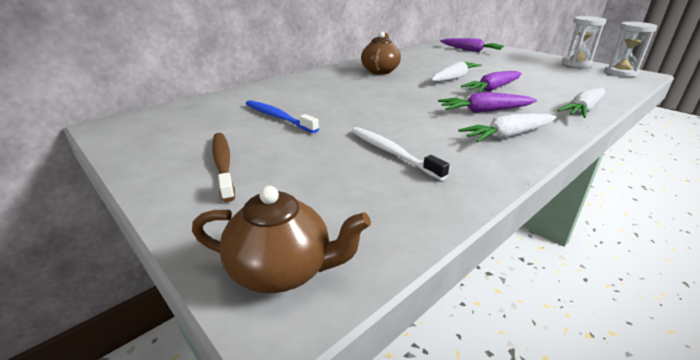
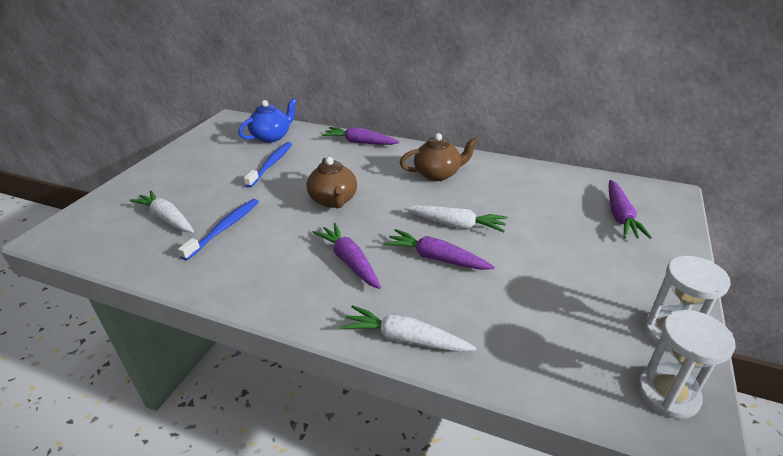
camera: 65 degrees right, 5 degrees up
(211, 110) = (272, 137): none -> blue teapot
(223, 164) = (186, 172): brown toothbrush -> none
(282, 270) = (78, 227): brown teapot -> brown teapot (333, 200)
(291, 82) = (360, 142): none -> purple carrot
(392, 152) = (224, 228): white toothbrush -> blue toothbrush
(508, 136) = (286, 283): white carrot -> white carrot (167, 218)

